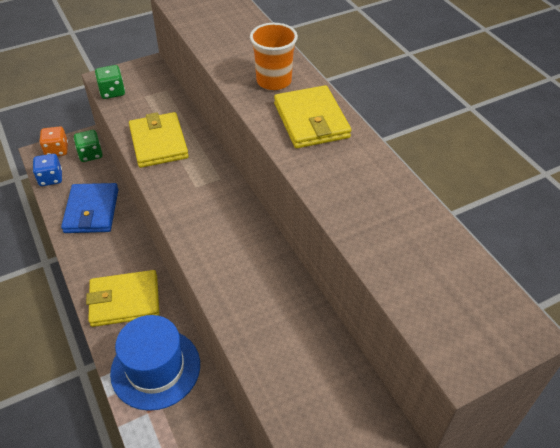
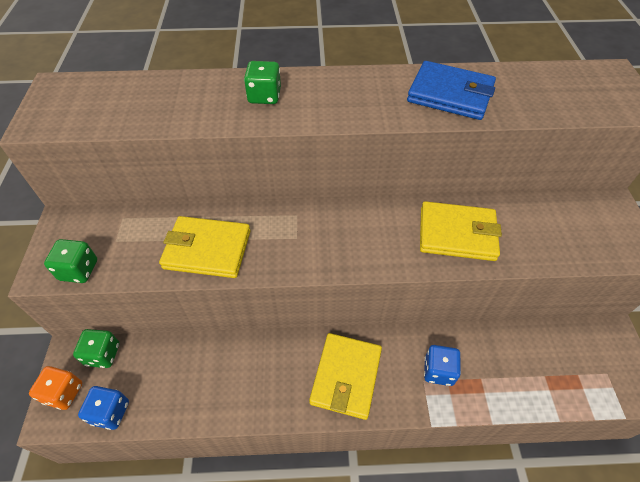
camera: 65 degrees left, 5 degrees up
(91, 211) = (198, 377): blue wallet -> blue wallet (450, 94)
(155, 368) = (438, 371): blue hat -> blue dice
(274, 81) = (264, 96): orange cup -> green dice
(311, 120) = (341, 92): yellow wallet -> yellow wallet (457, 234)

